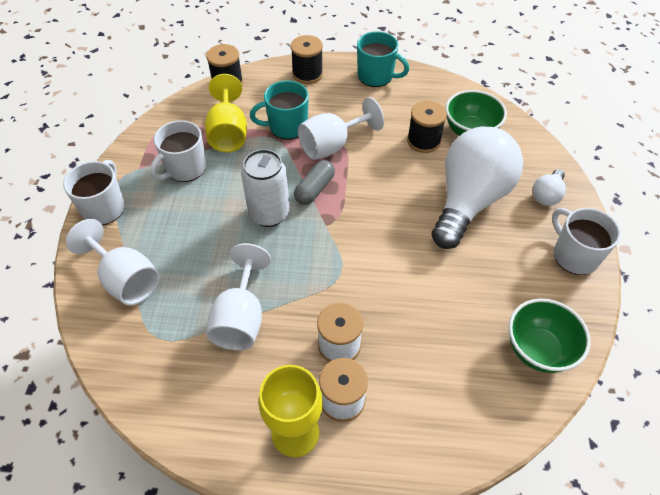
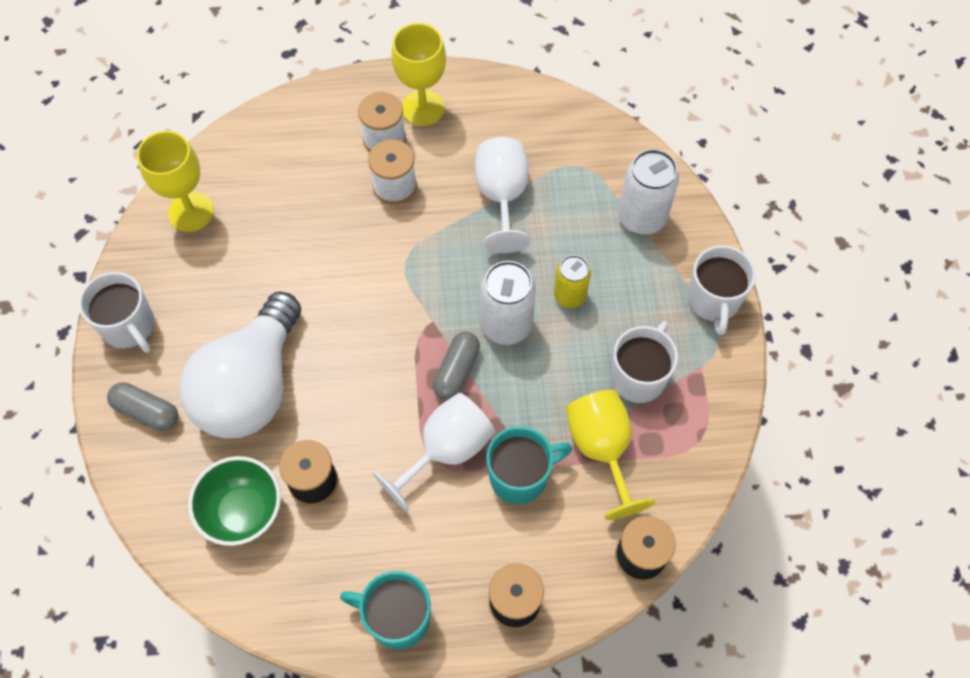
camera: 170 degrees right, 10 degrees up
(125, 279) = (641, 218): white goblet -> white can
(212, 227) = (569, 296): none -> yellow can
(538, 350) = (191, 212): green bowl -> yellow goblet
(546, 195) = (147, 411): white light bulb -> grey capsule

